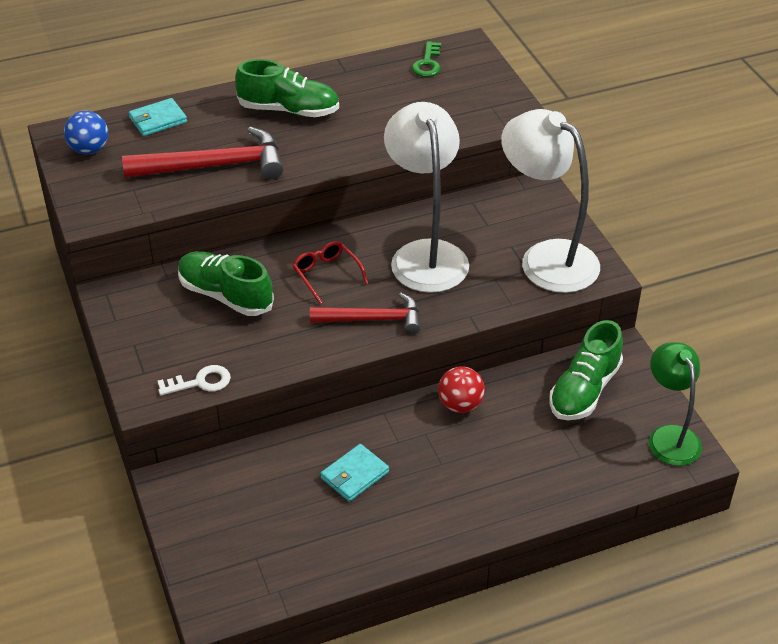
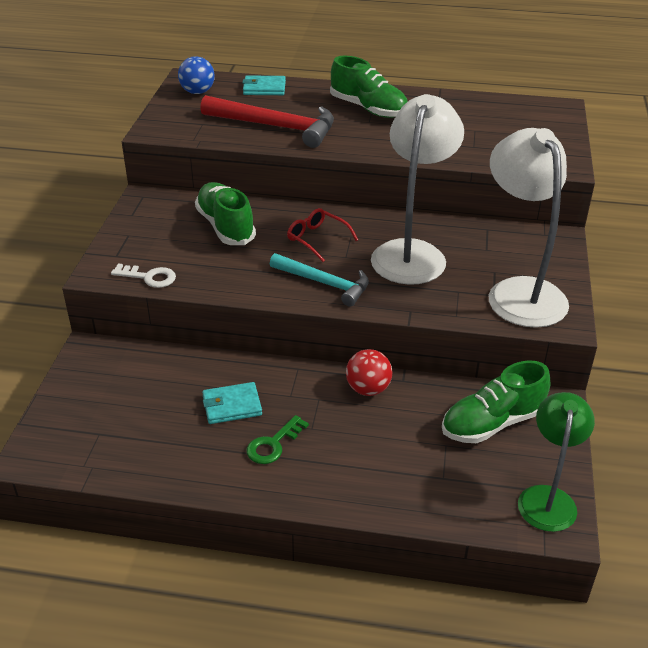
camera: 30 degrees right, 5 degrees down
(326, 274) = (316, 239): red glasses -> red glasses turned 45 degrees counterclockwise
(373, 319) = (324, 283): red hammer -> turquoise hammer
(427, 63) = (513, 110): green key -> green key (273, 444)

